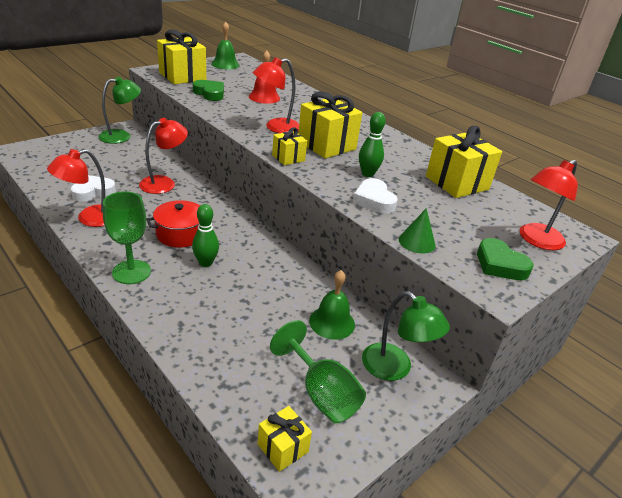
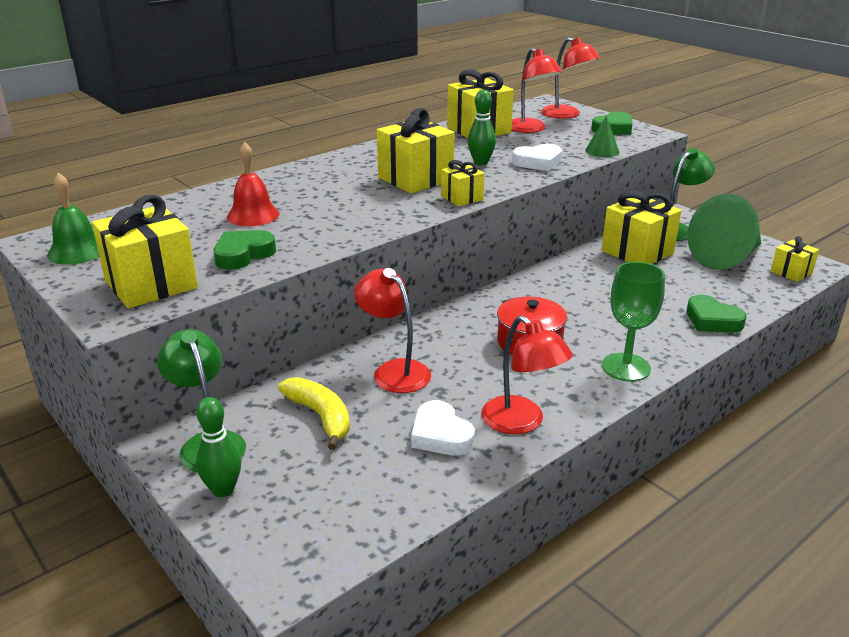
camera: 85 degrees left, 5 degrees down
(129, 161) = (321, 416): none -> yellow banana
(187, 341) = (712, 320): none -> green heart
(206, 263) = (581, 320): green bowling pin -> green bowling pin (223, 490)
(276, 127) = (371, 205): red lamp -> red lamp (530, 129)
(321, 393) = (726, 258): green goblet -> green cone
(332, 322) = (637, 252): green bell -> yellow gift

